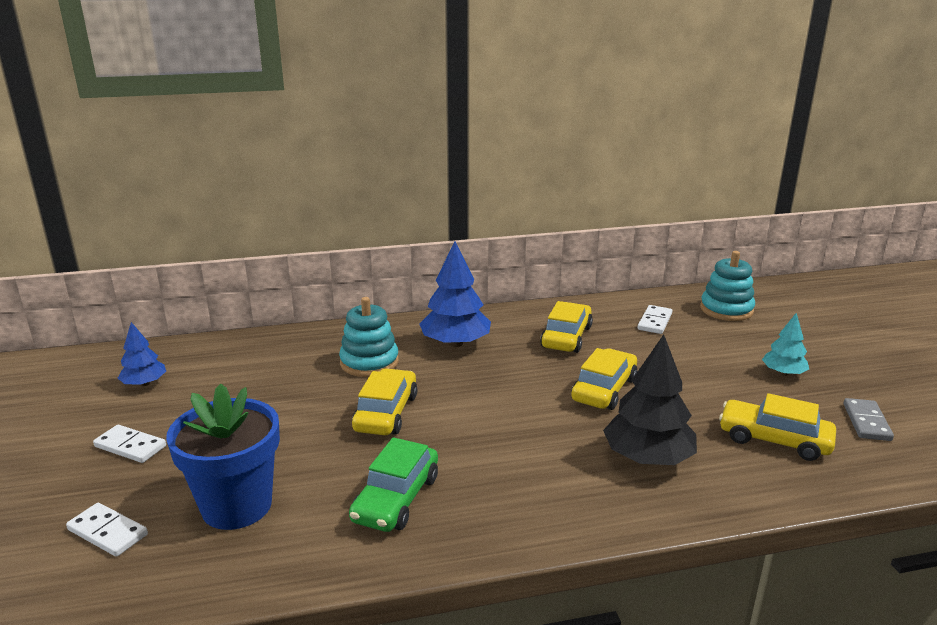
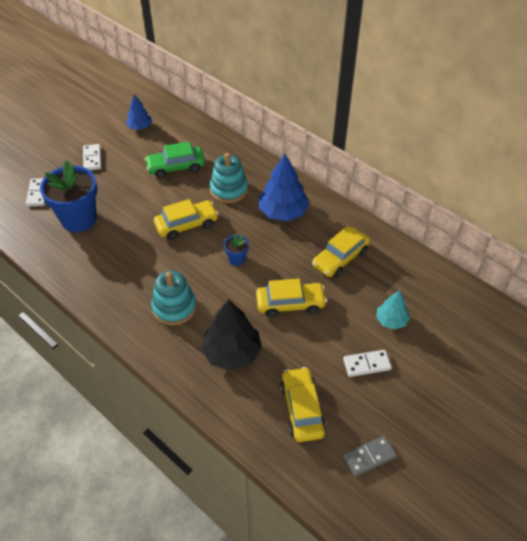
camera: 55 degrees right, 25 degrees up
(396, 499) = (121, 268): green car -> green car (176, 167)
(493, 398) = (237, 259): none -> blue flower pot
(566, 337) = (340, 258): yellow car -> yellow car turned 150 degrees clockwise
(655, 322) = (409, 294): white domino -> white domino (366, 364)
(726, 310) = (473, 328): turquoise stacking toy -> turquoise stacking toy (174, 307)
(783, 373) = (398, 391): turquoise tree -> turquoise tree (391, 320)

